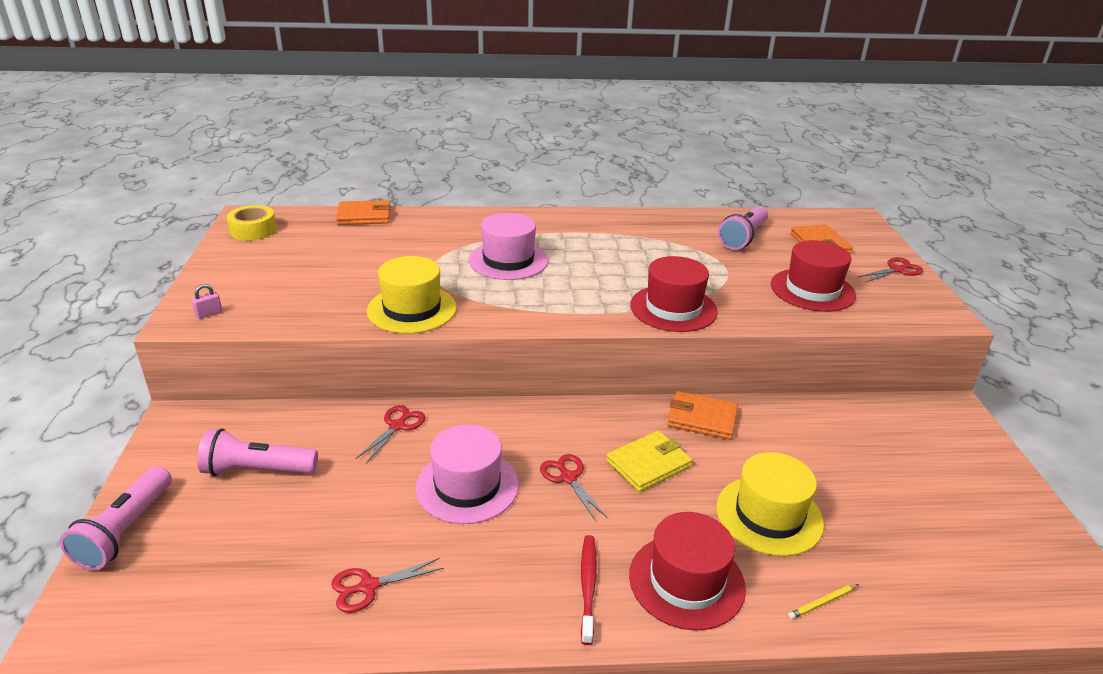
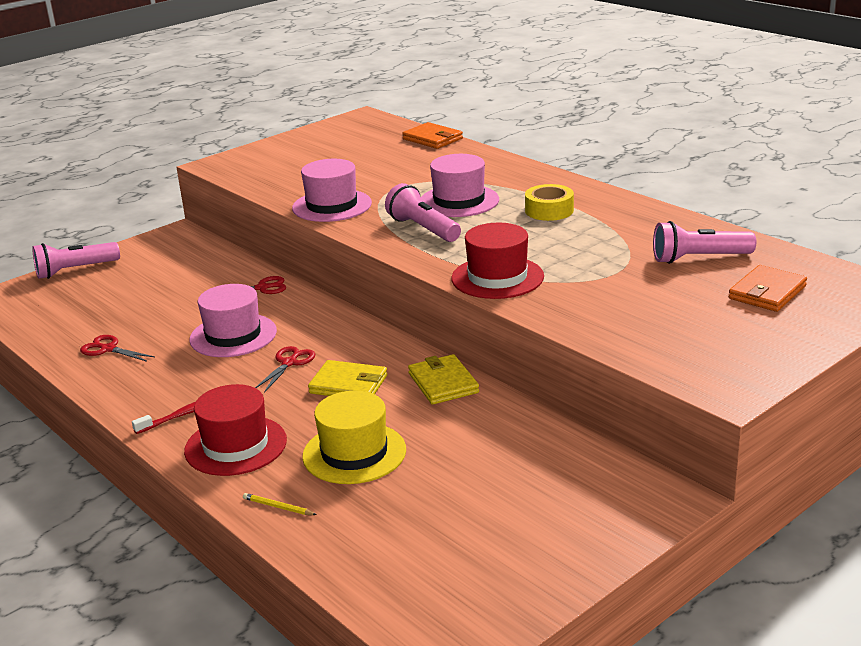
camera: 55 degrees right, 5 degrees down
(209, 313) = (231, 166): pink padlock -> none
(253, 230) = (348, 126): yellow tape -> yellow tape (549, 210)
(257, 470) = (163, 273): pink flashlight -> pink flashlight (423, 229)
(412, 309) = (332, 206): yellow hat -> pink hat
(702, 418) = (443, 383): orange wallet -> yellow wallet
(812, 290) = (651, 318): red hat -> none
(897, 270) = (790, 343): red scissors -> none

